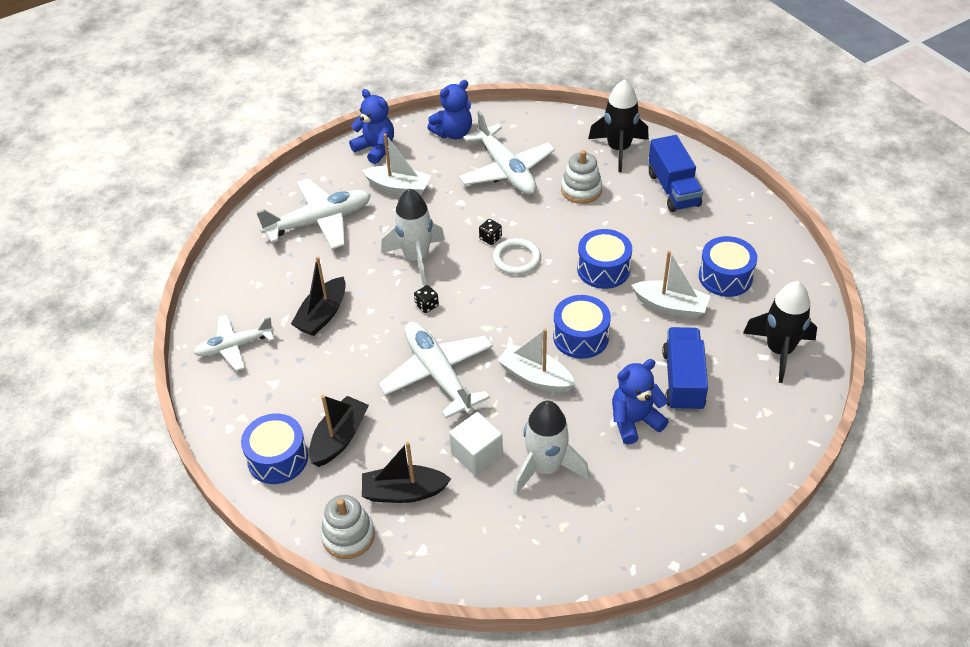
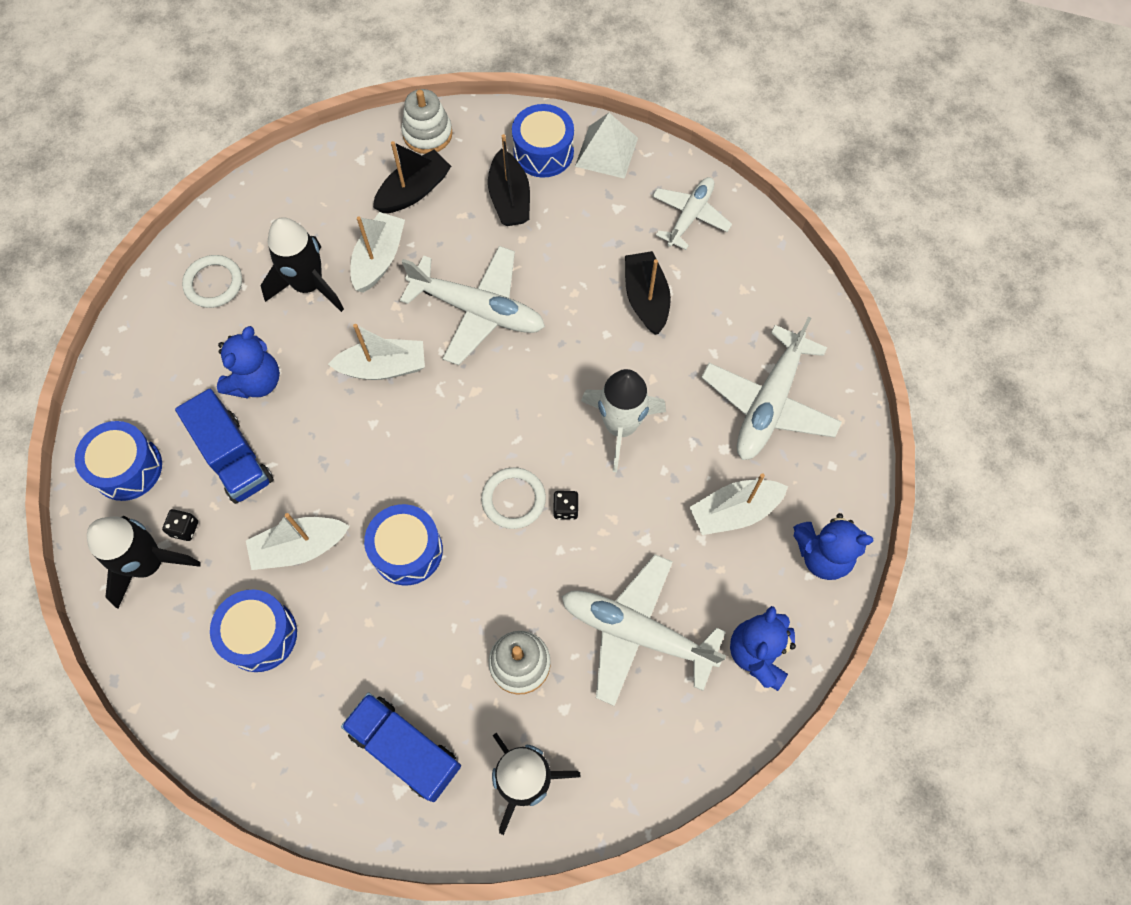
camera: 140 degrees right, 20 degrees up
(234, 428) = (606, 152): none -> white pyramid
(427, 305) = (556, 376): black dice -> black dice (185, 528)
(476, 454) = (379, 259): white cube -> white boat
(546, 468) = (308, 285): white rocket -> black rocket
(580, 337) = (371, 442): blue drum -> blue drum (127, 468)
(621, 517) = (213, 283): none -> white ring

